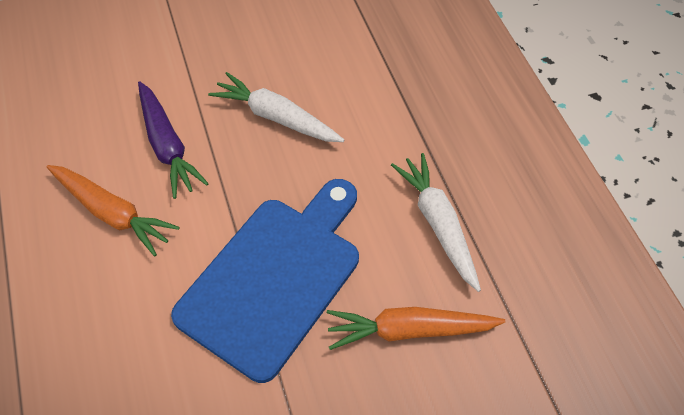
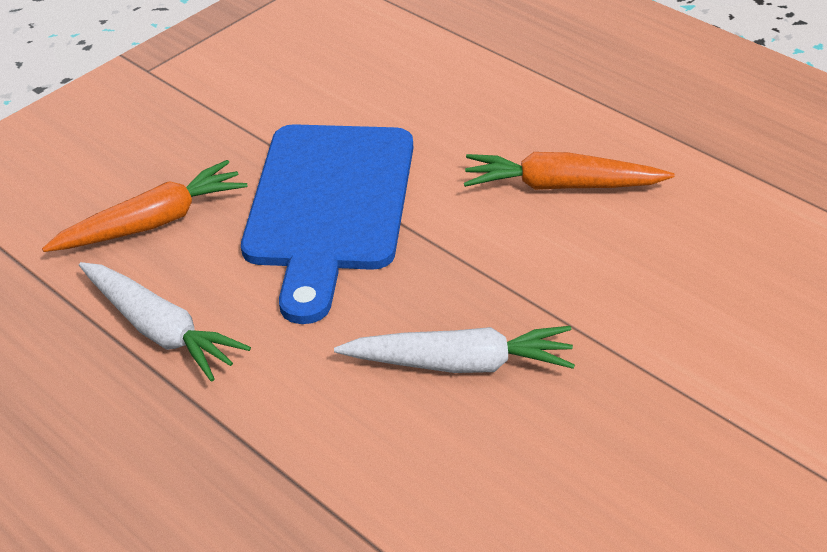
camera: 155 degrees right, 15 degrees down
(167, 146) = (571, 269): purple carrot -> none

